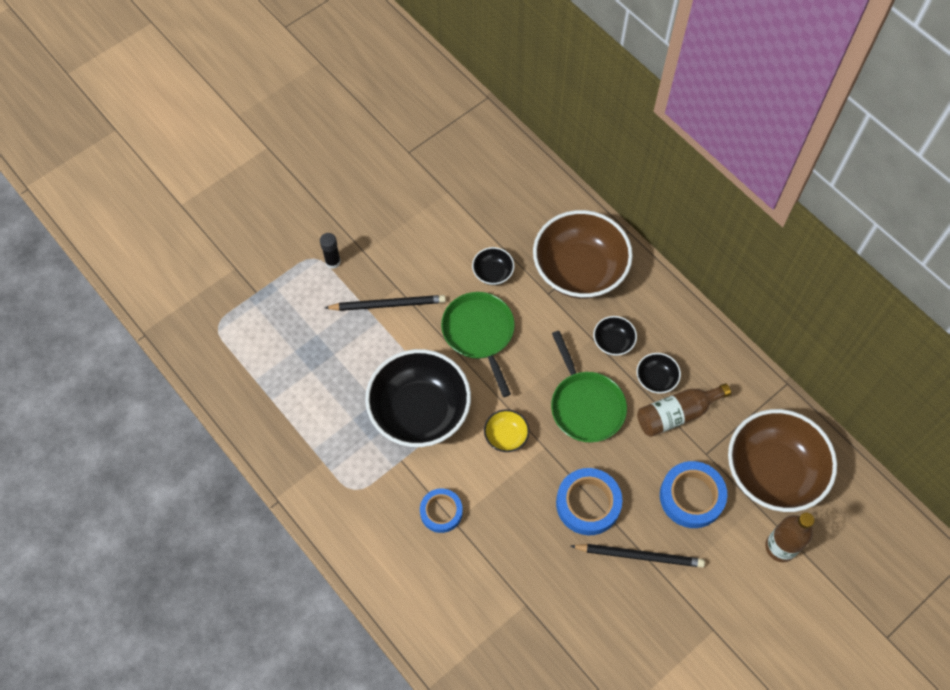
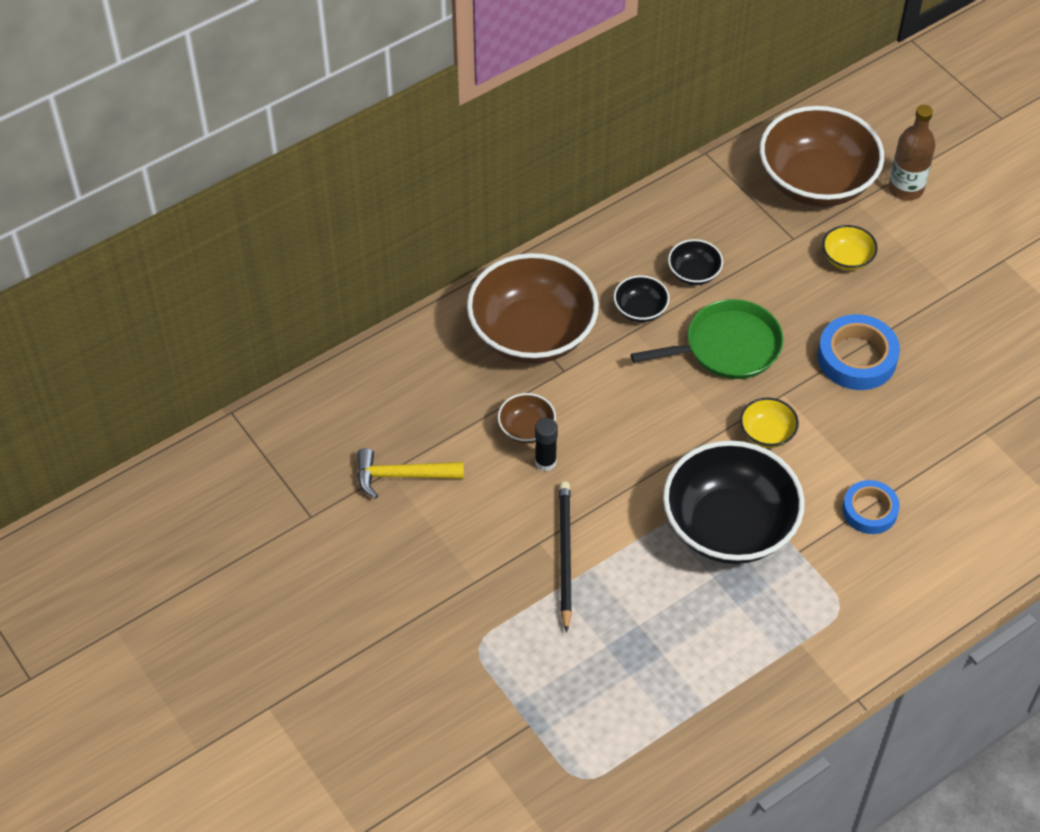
camera: 85 degrees left, 10 degrees down
(333, 262) = (488, 622): black glue stick -> black glue stick (545, 462)
(445, 200) = (401, 476): none -> yellow hammer
(479, 333) = (618, 451): green pan -> none
(493, 273) = (526, 429): black bowl -> brown bowl
(639, 555) = (920, 316): black pencil -> none
(677, 414) = (741, 259): brown bottle -> none
(691, 497) = (847, 258): blue tape -> yellow bowl

